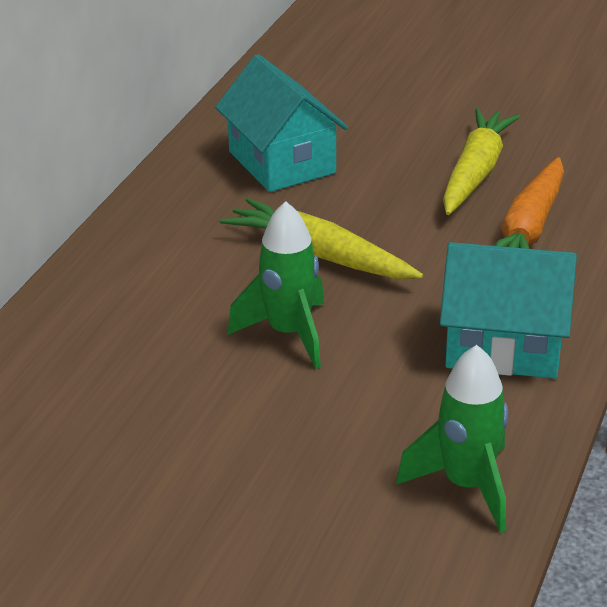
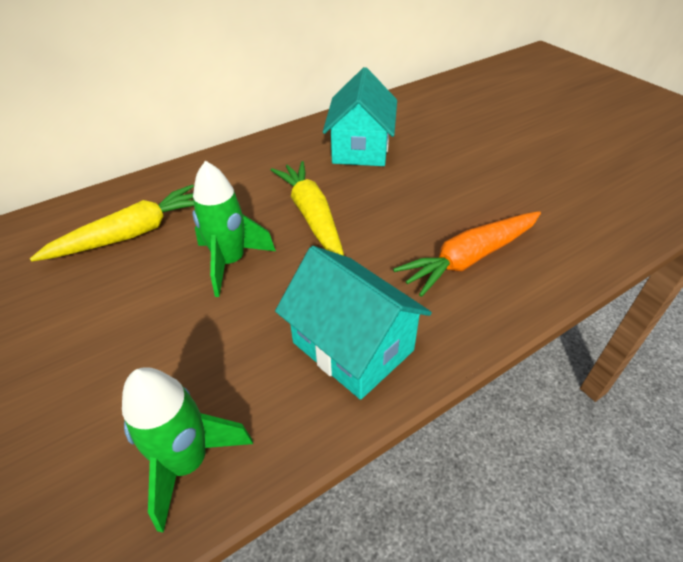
camera: 35 degrees right, 10 degrees up
(475, 173) = (475, 200): yellow carrot -> yellow carrot (132, 234)

